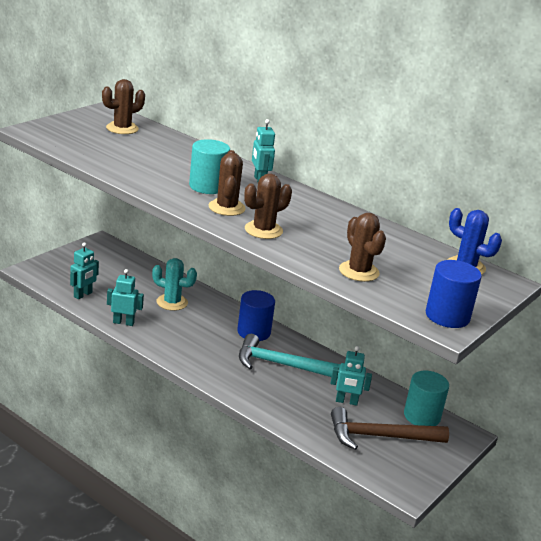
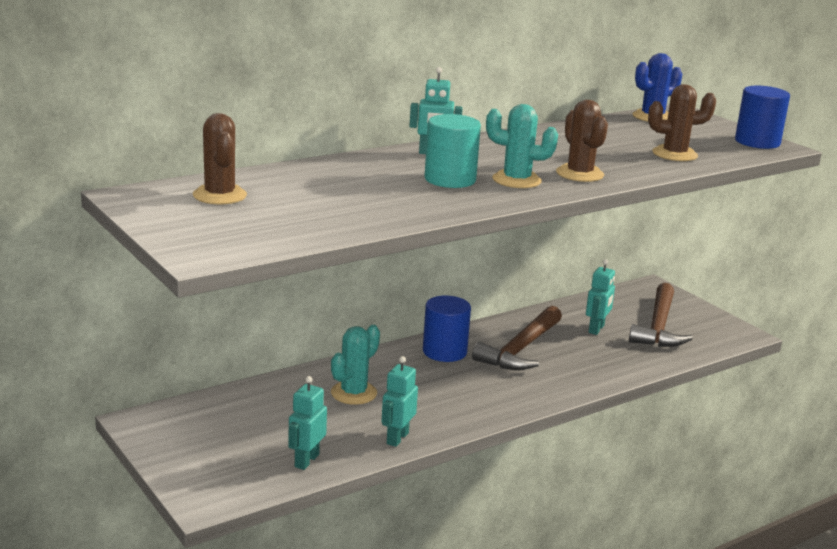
camera: 70 degrees left, 5 degrees down
(83, 295) = (306, 461): turquoise robot -> turquoise robot turned 120 degrees counterclockwise
(226, 208) = (516, 180): brown cactus -> turquoise cactus
(282, 365) = (520, 349): turquoise hammer -> brown hammer
(422, 416) = (623, 298): turquoise cylinder -> none

